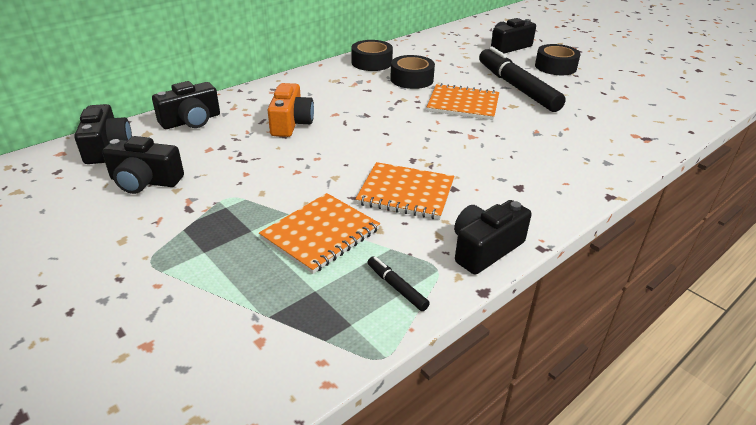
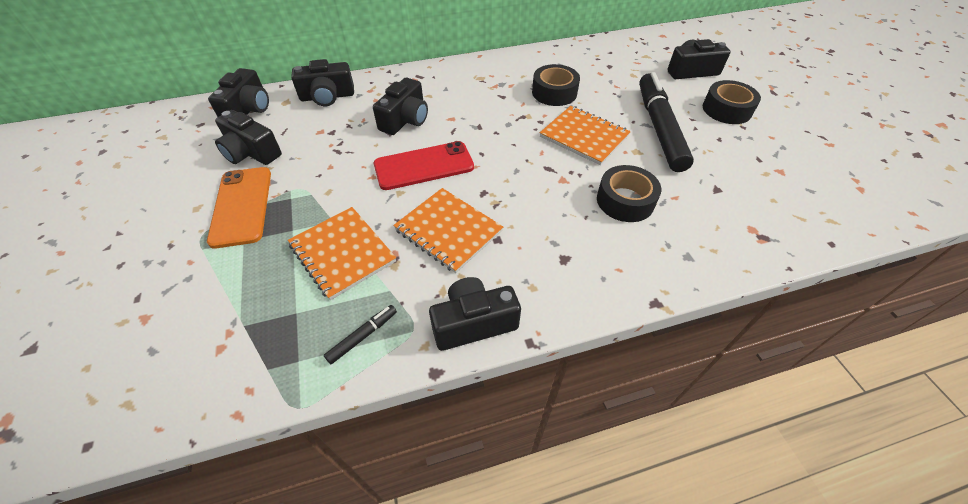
camera: 25 degrees right, 15 degrees up
(176, 226) = (242, 206): none -> orange phone
(291, 123) = (405, 120): orange camera -> black camera
(320, 234) = (342, 253): orange notebook -> orange notebook turned 75 degrees clockwise
(341, 153) = (424, 166): none -> red phone
(371, 62) = (529, 63): black tape -> black tape (625, 201)
(396, 287) = (363, 336): black marker -> black marker turned 60 degrees clockwise

